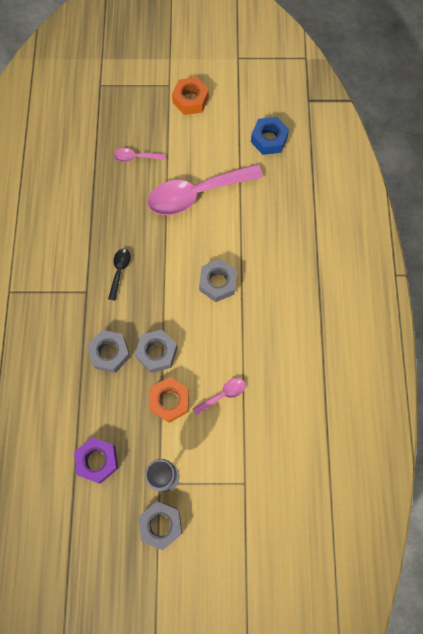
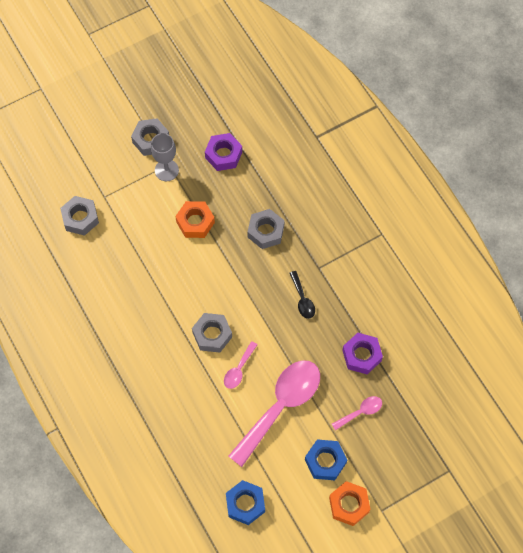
camera: 150 degrees right, 5 degrees down
(103, 198) = (361, 355): none -> purple nut
(157, 353) = (228, 251): grey nut -> grey nut (80, 218)
(188, 137) = (325, 461): none -> blue nut
(223, 395) = (155, 248): pink spoon -> pink spoon (239, 369)

